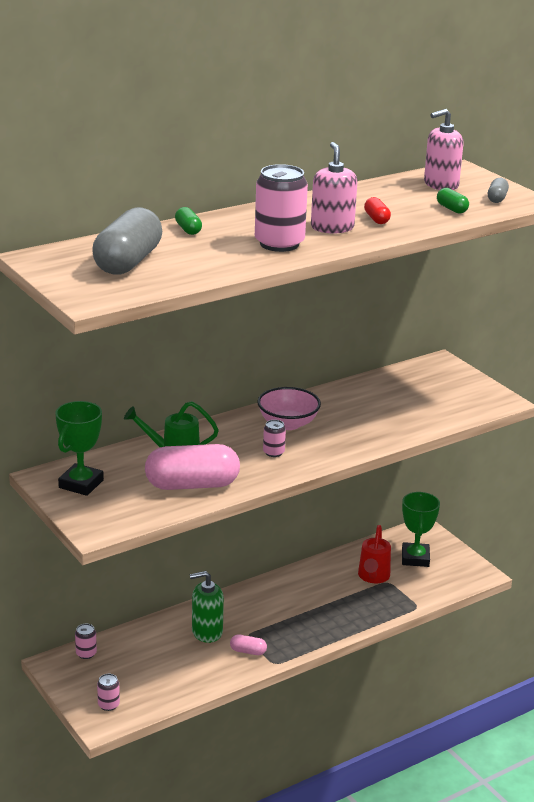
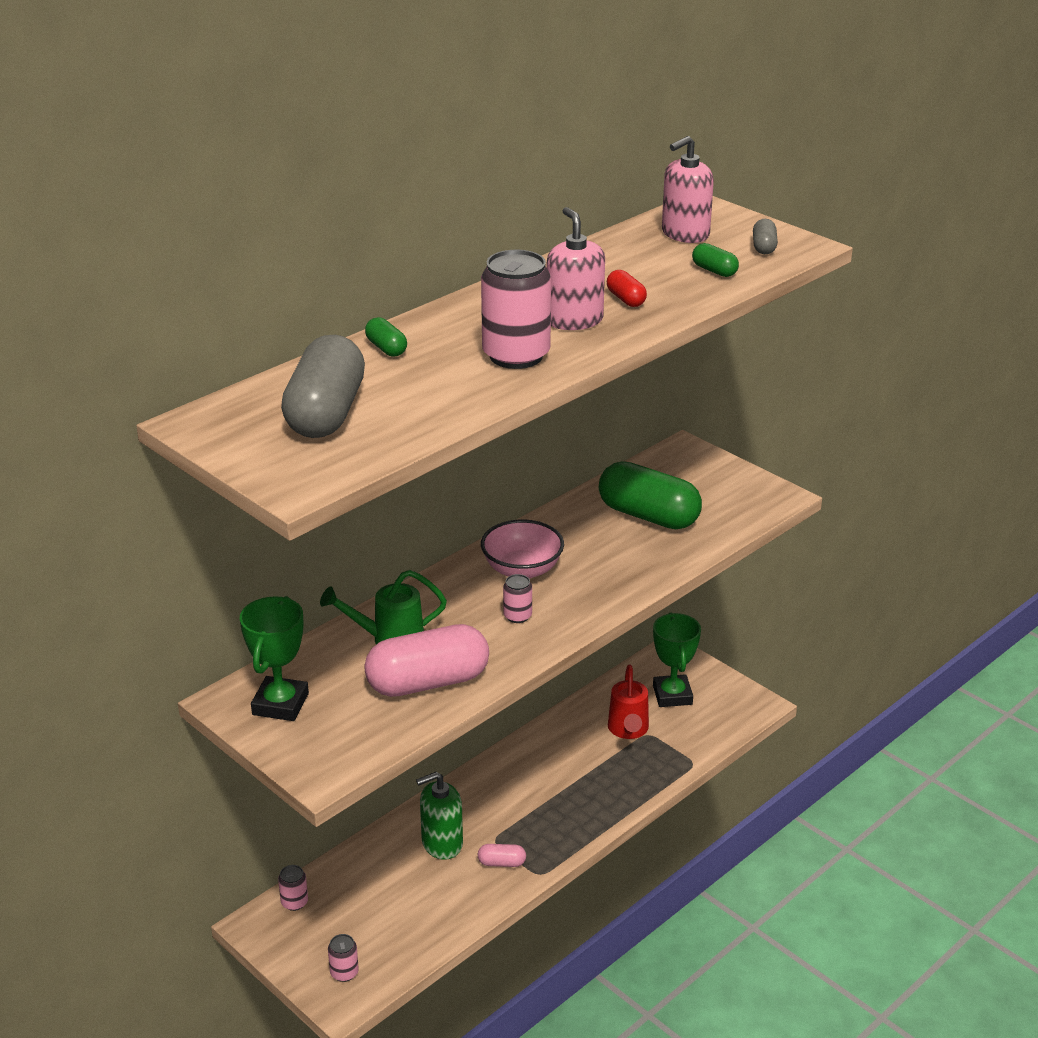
camera: 10 degrees left, 5 degrees up
(396, 401) = (648, 516): none -> green capsule

